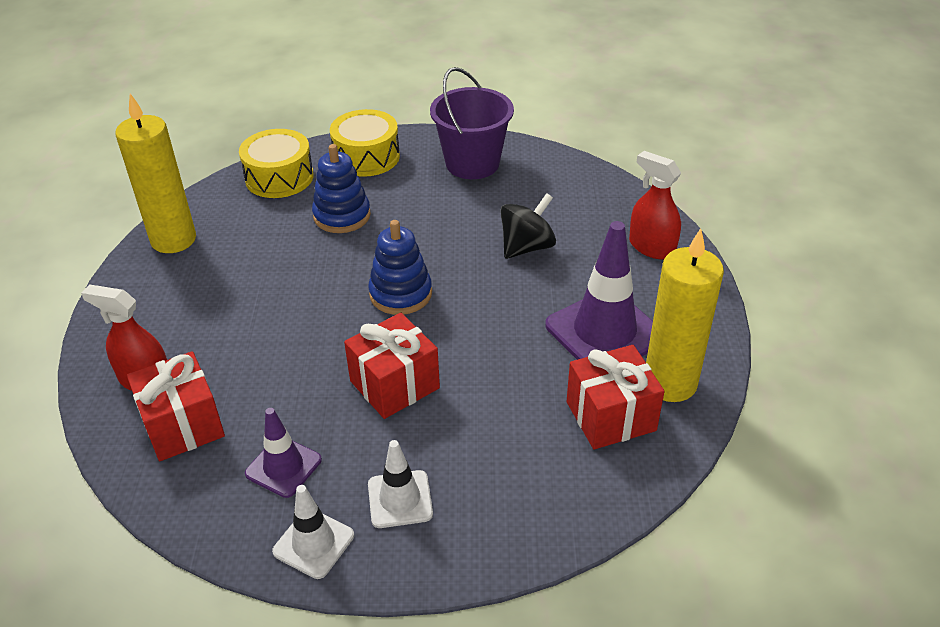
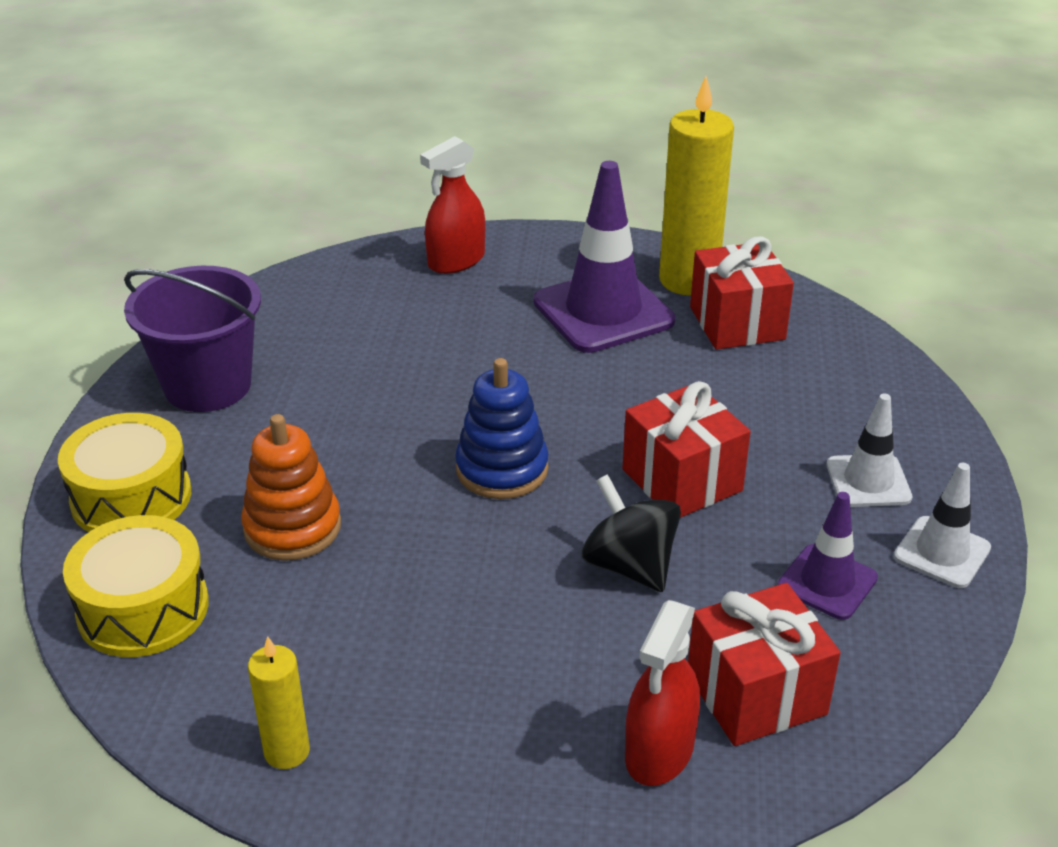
camera: 85 degrees left, 5 degrees down
(173, 240) = (287, 751): yellow candle -> yellow candle, size x0.52
(342, 216) = (292, 527): blue stacking toy -> orange stacking toy
(527, 247) = (428, 353): black spinning top -> black spinning top (629, 565)

